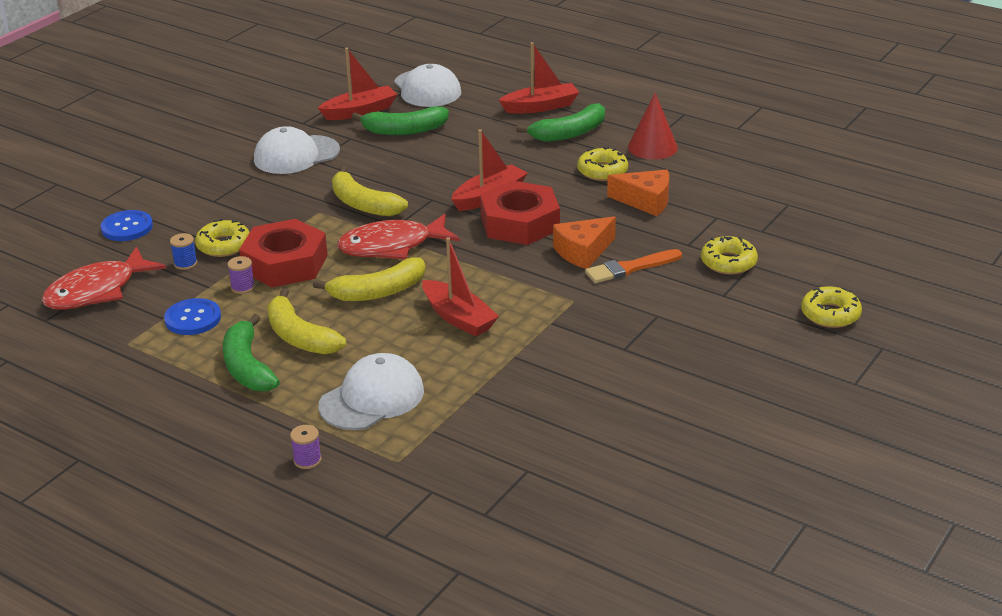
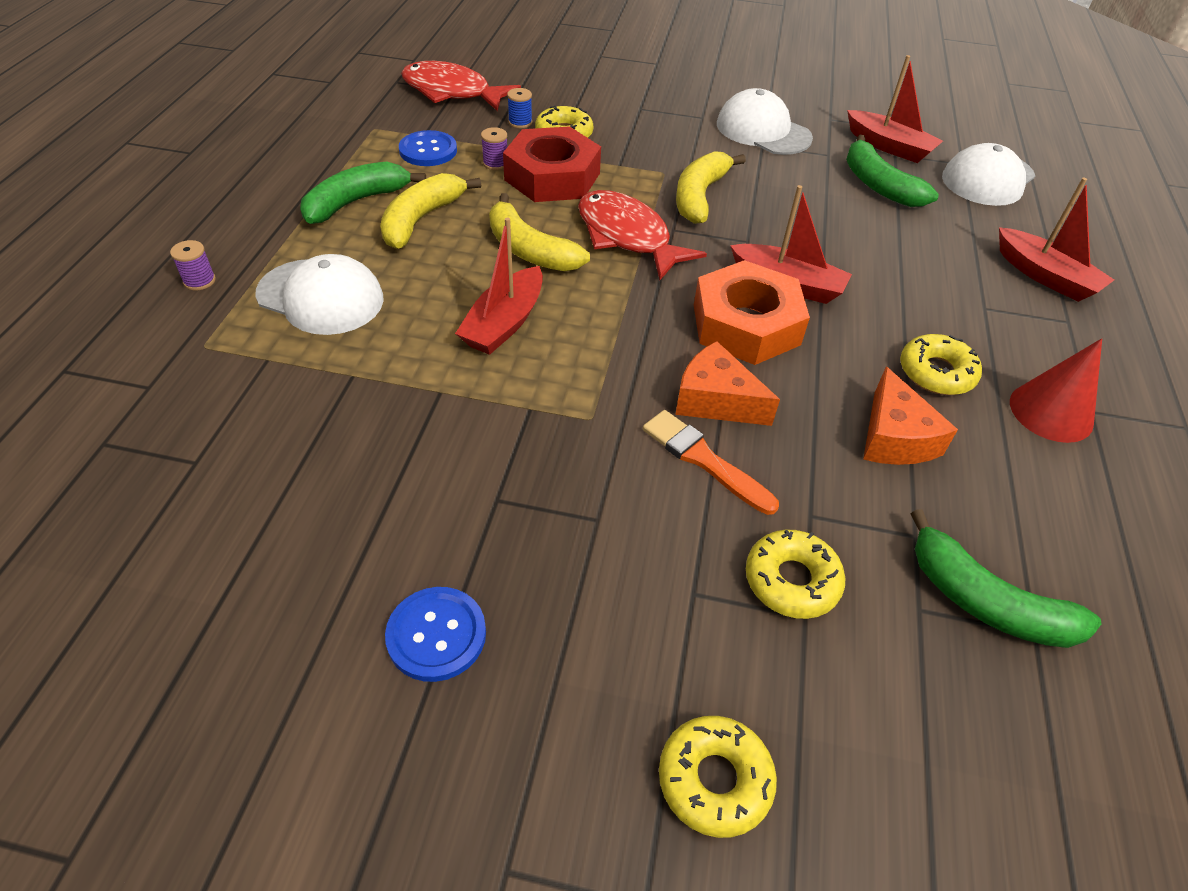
camera: 65 degrees right, 15 degrees up
(127, 227) = (563, 78): blue button -> blue button (436, 635)
(519, 223) = (746, 324): red nut -> orange nut
(569, 133) = (1004, 318): green banana -> green banana (986, 602)

